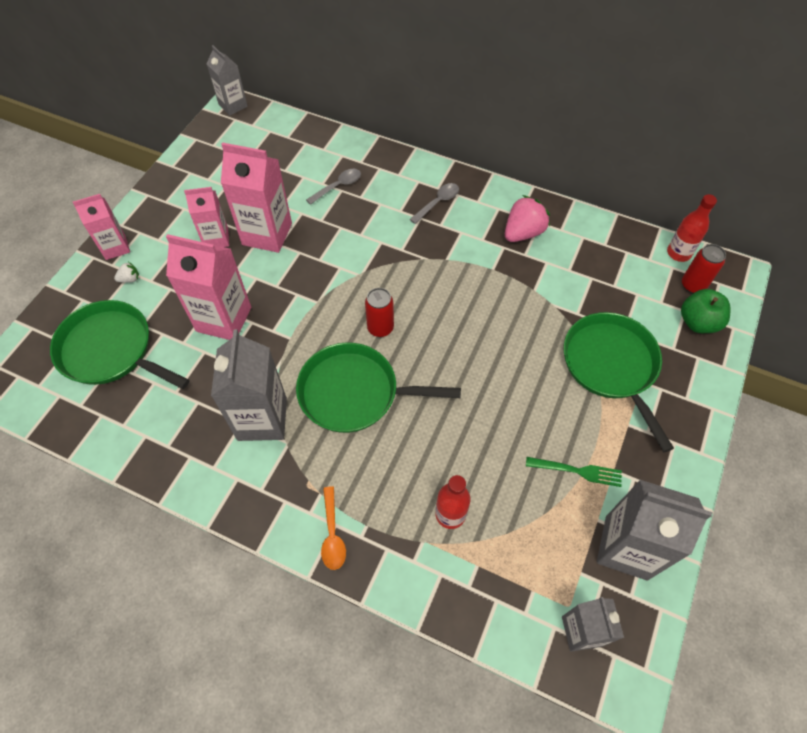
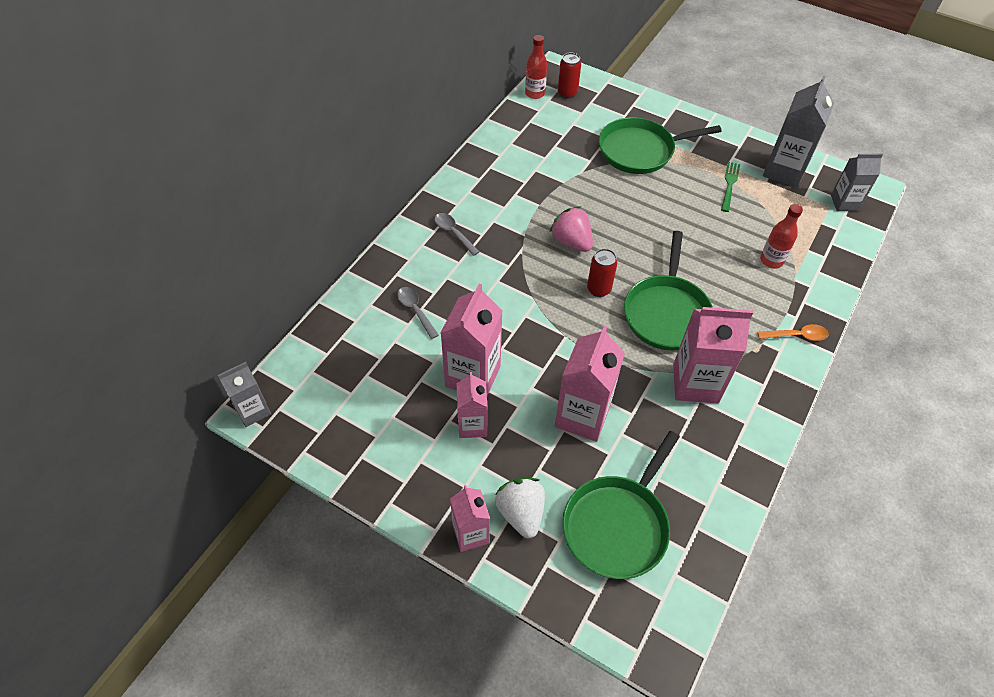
camera: 85 degrees left, 5 degrees down
(130, 279) = (521, 513): white strawberry -> white strawberry, size x2.13
(262, 419) = (695, 383): grey carton -> pink carton
(523, 233) = (500, 179): pink strawberry -> pink strawberry (571, 241)
(698, 322) = (602, 98): green apple -> none

